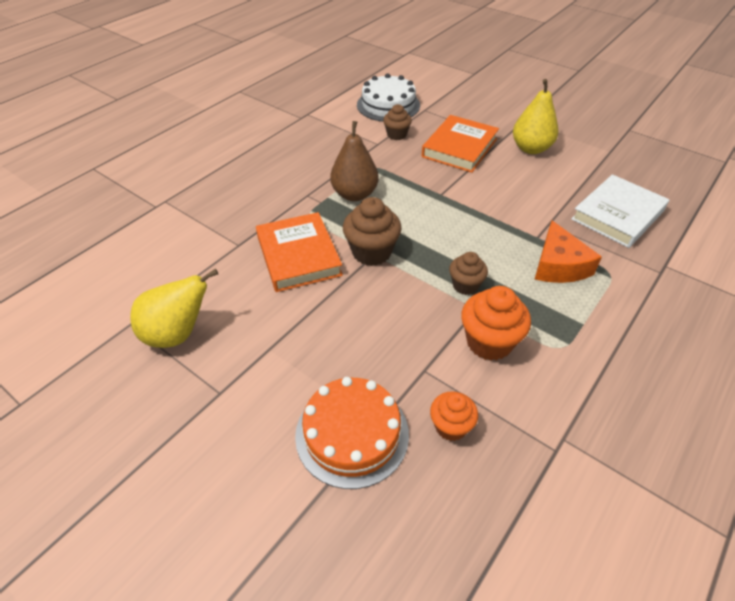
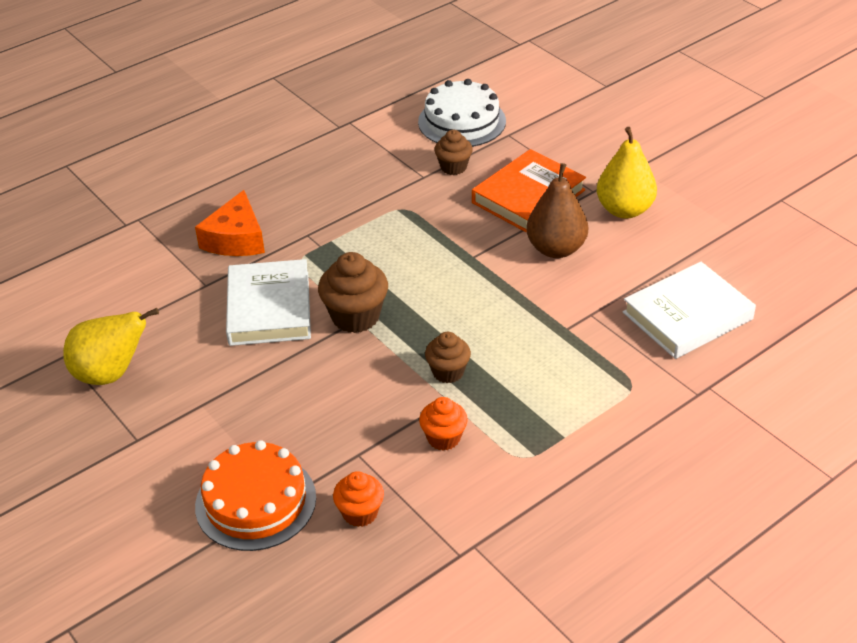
camera: 15 degrees right, 5 degrees down
(299, 256) = (269, 308): orange book -> white book
(354, 194) = (365, 242): brown pear -> brown pear (556, 249)
(489, 342) = (443, 438): orange cupcake -> orange cupcake, size x0.63
(558, 265) = (573, 366): orange cheese -> orange cheese (236, 239)

